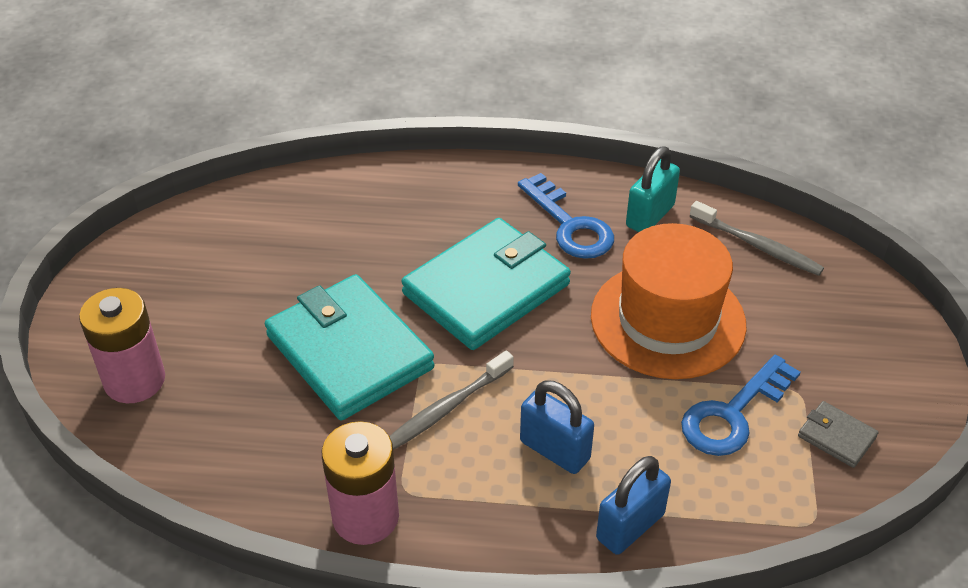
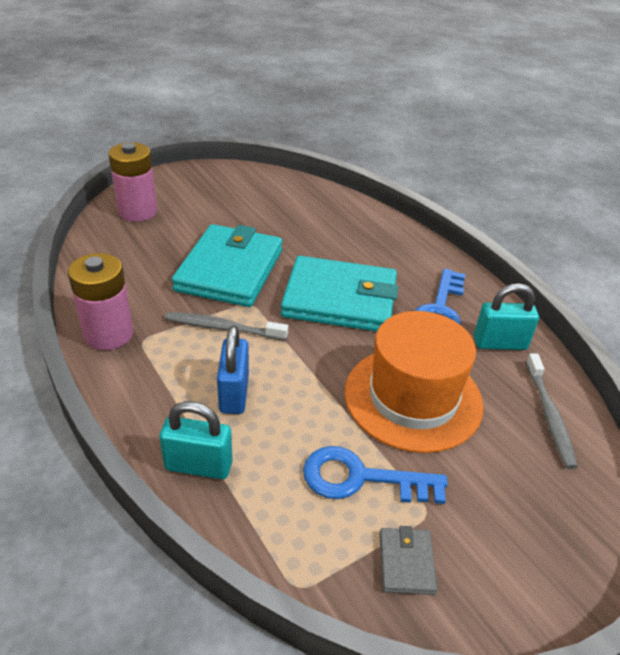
camera: 50 degrees right, 5 degrees down
(630, 526) = (199, 465): blue padlock -> turquoise padlock

